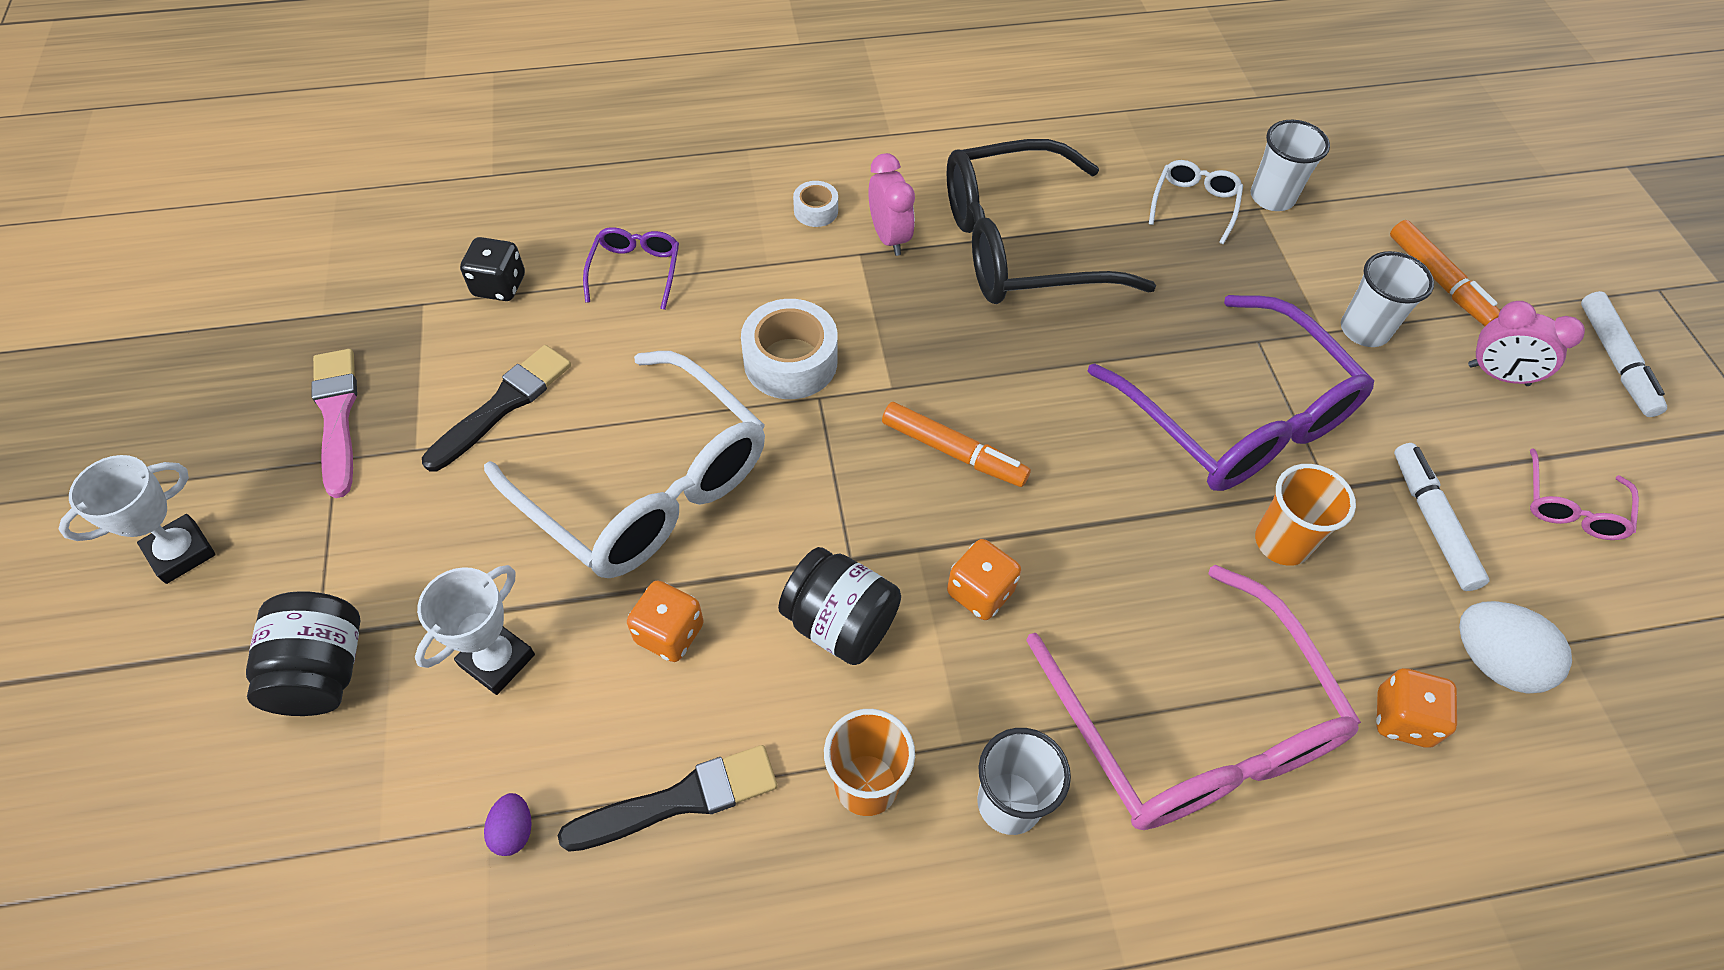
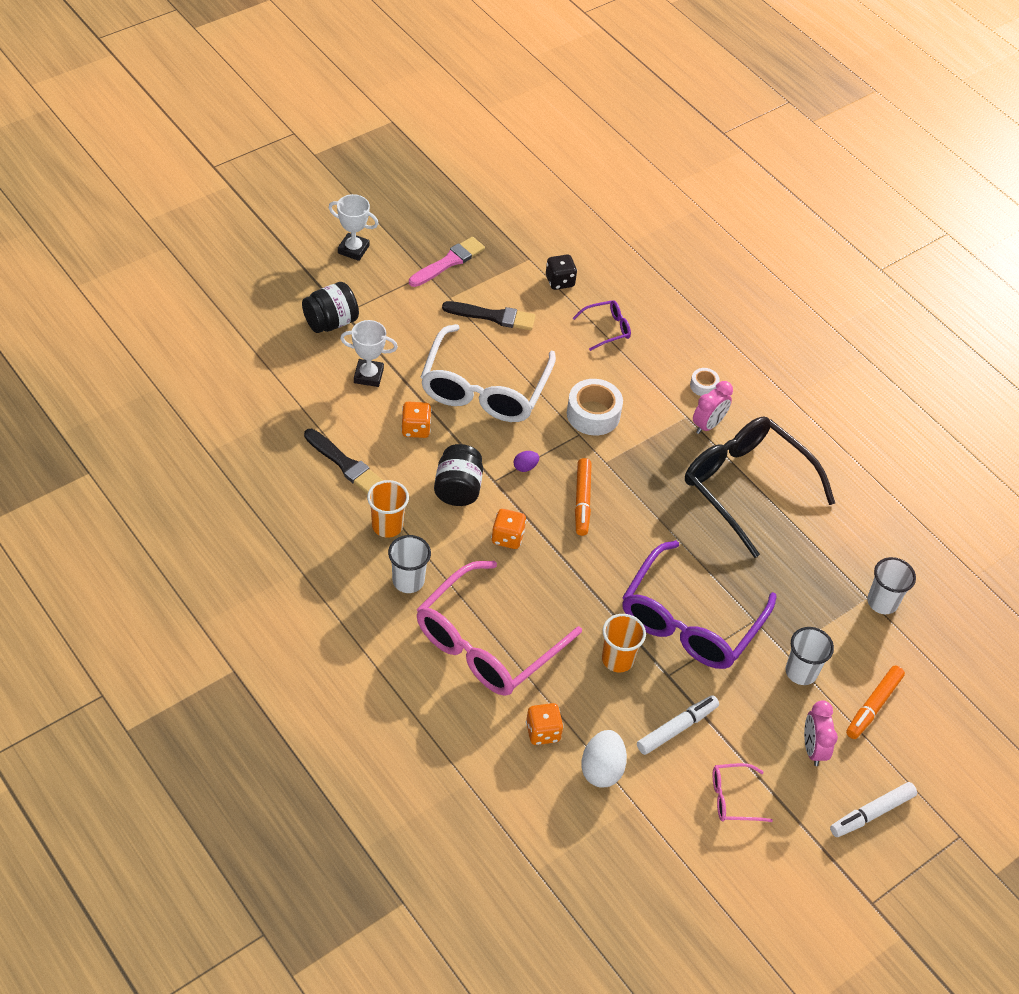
camera: 60 degrees right, 5 degrees down
(514, 831) = (302, 415): purple egg -> purple egg (525, 467)
(1194, 204) = (844, 562): white glasses -> none

